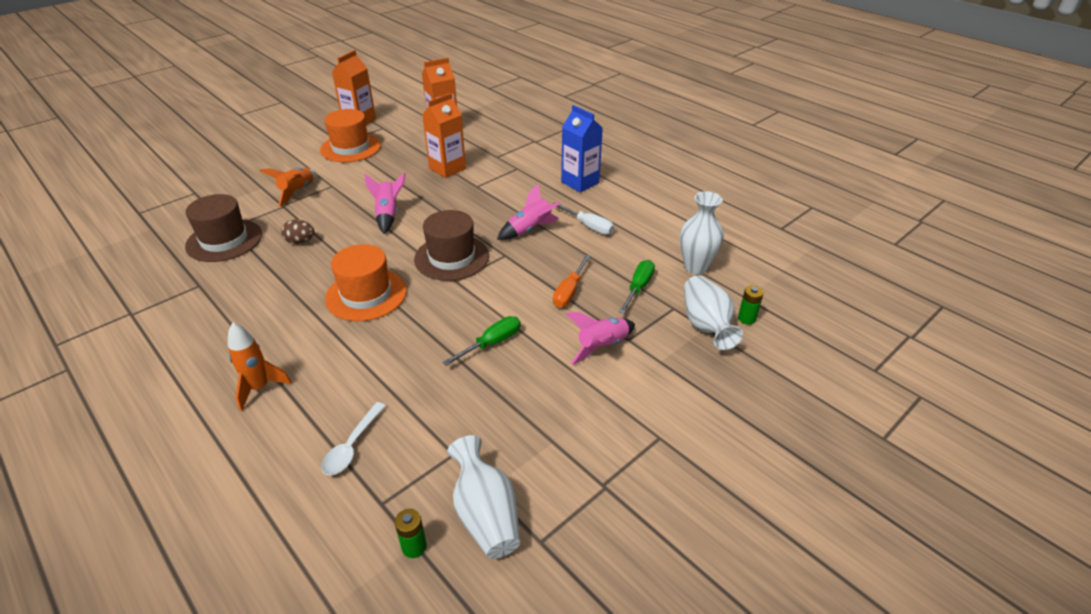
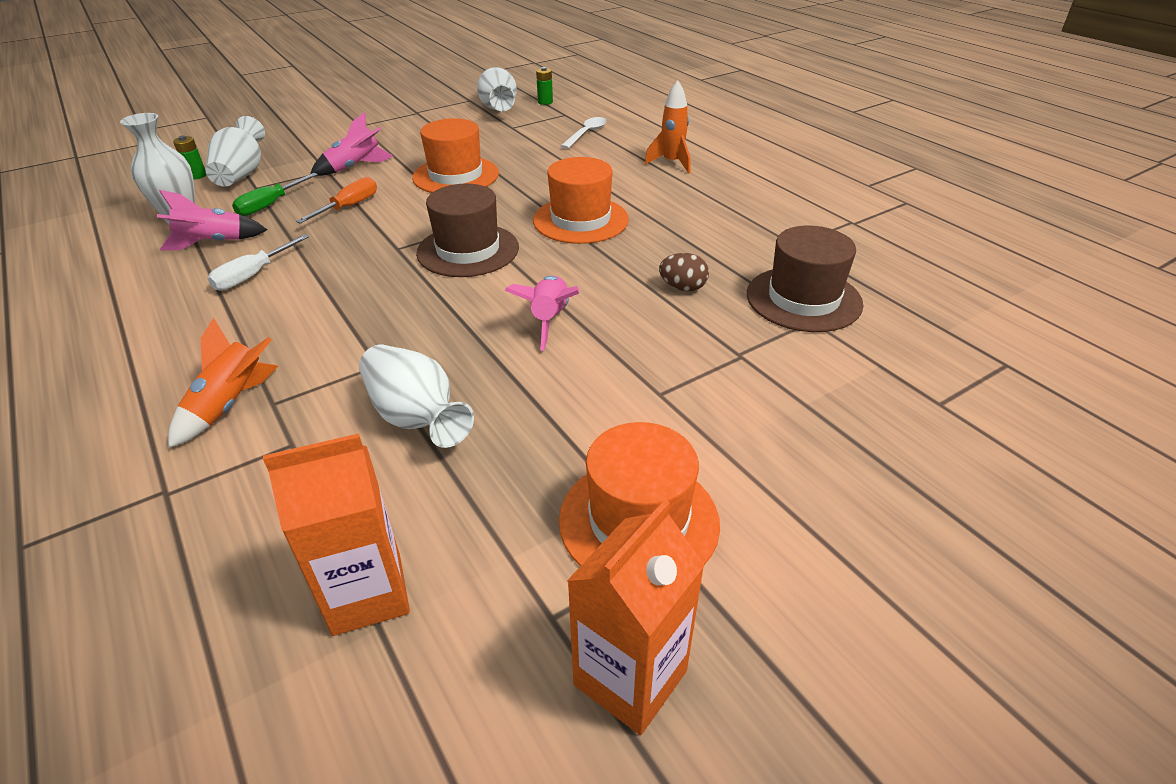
camera: 170 degrees left, 0 degrees up
(297, 192) = (725, 384): orange rocket -> orange rocket (230, 405)
(447, 168) = (416, 417): orange carton -> white vase
(492, 343) = (456, 175): green screwdriver -> orange hat
(530, 230) = (340, 277): pink rocket -> pink rocket (213, 243)
(580, 182) = (186, 354): blue carton -> none
(589, 226) = (253, 275): white screwdriver -> white screwdriver turned 105 degrees counterclockwise

